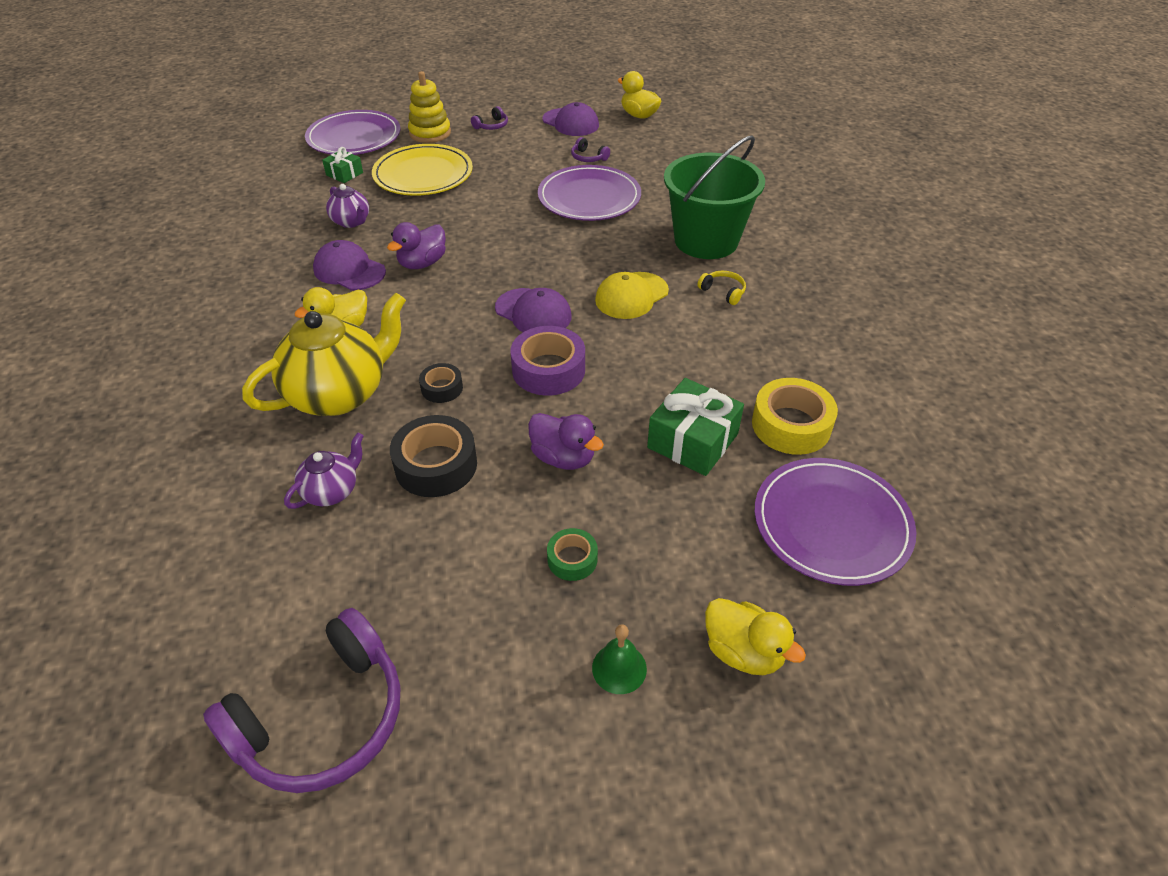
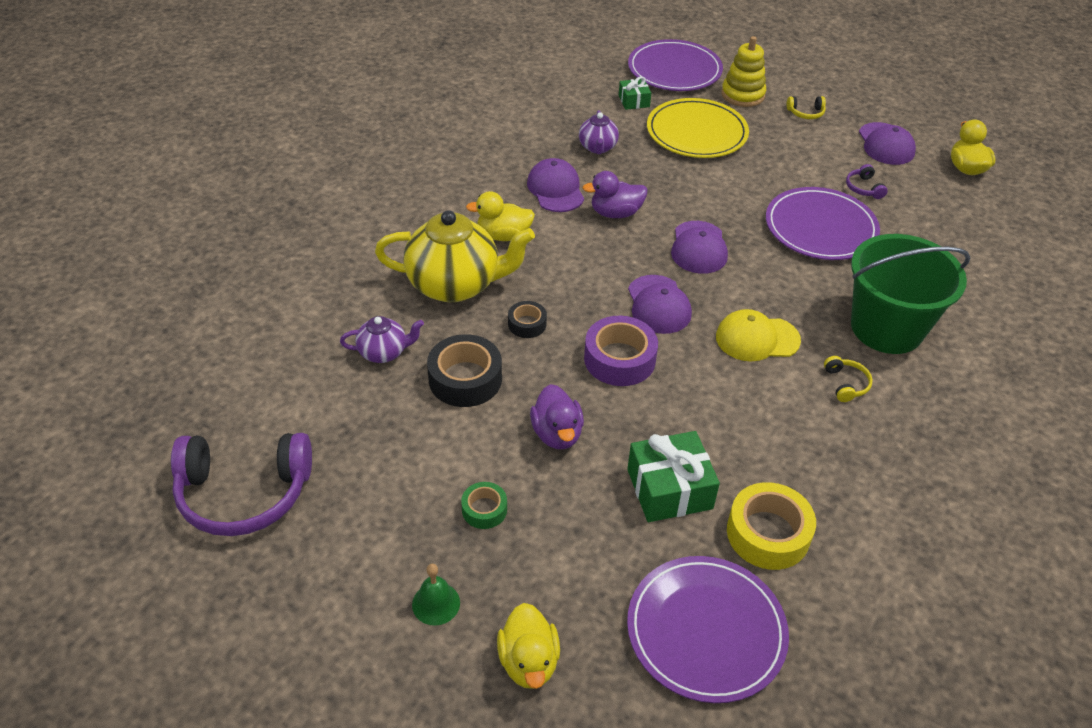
camera: 40 degrees right, 0 degrees up
(491, 126) = (806, 113): purple headphones -> yellow headphones
(517, 255) = (698, 248): none -> purple cap

